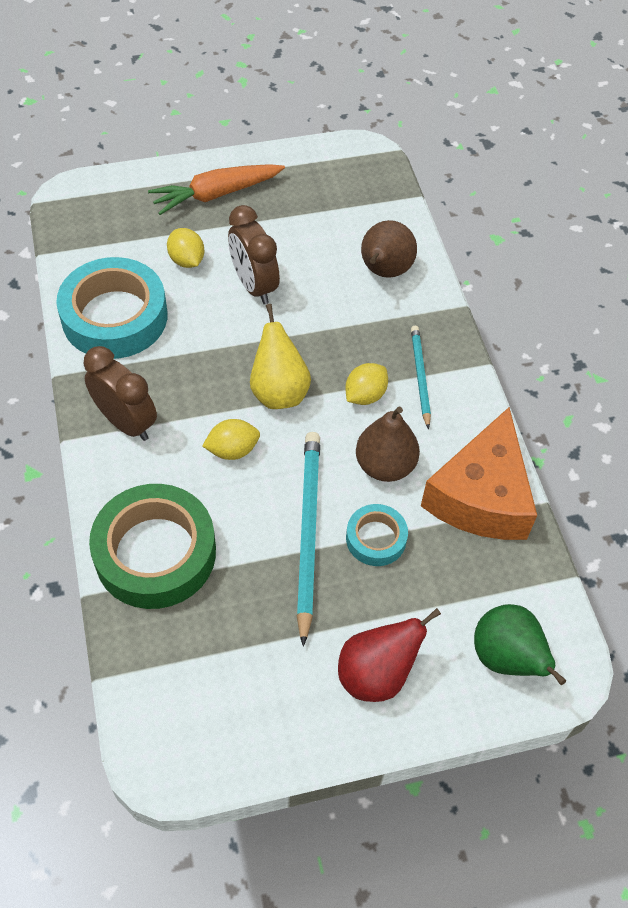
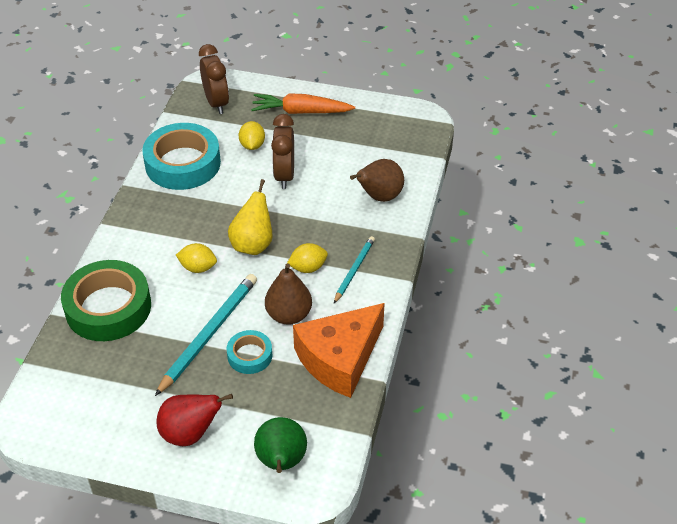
camera: 30 degrees right, 10 degrees down
(126, 422) = (145, 227): brown clock -> brown clock (216, 103)

